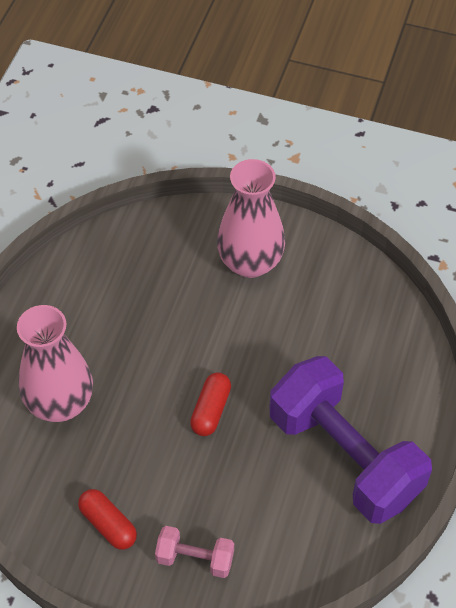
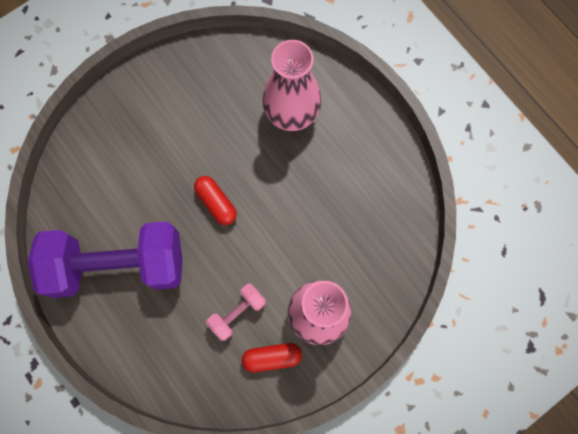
camera: 125 degrees right, 20 degrees up
(108, 524) = (185, 92): red capsule -> red capsule (272, 357)
(195, 558) = (124, 127): pink dumbbell -> pink dumbbell (237, 313)

